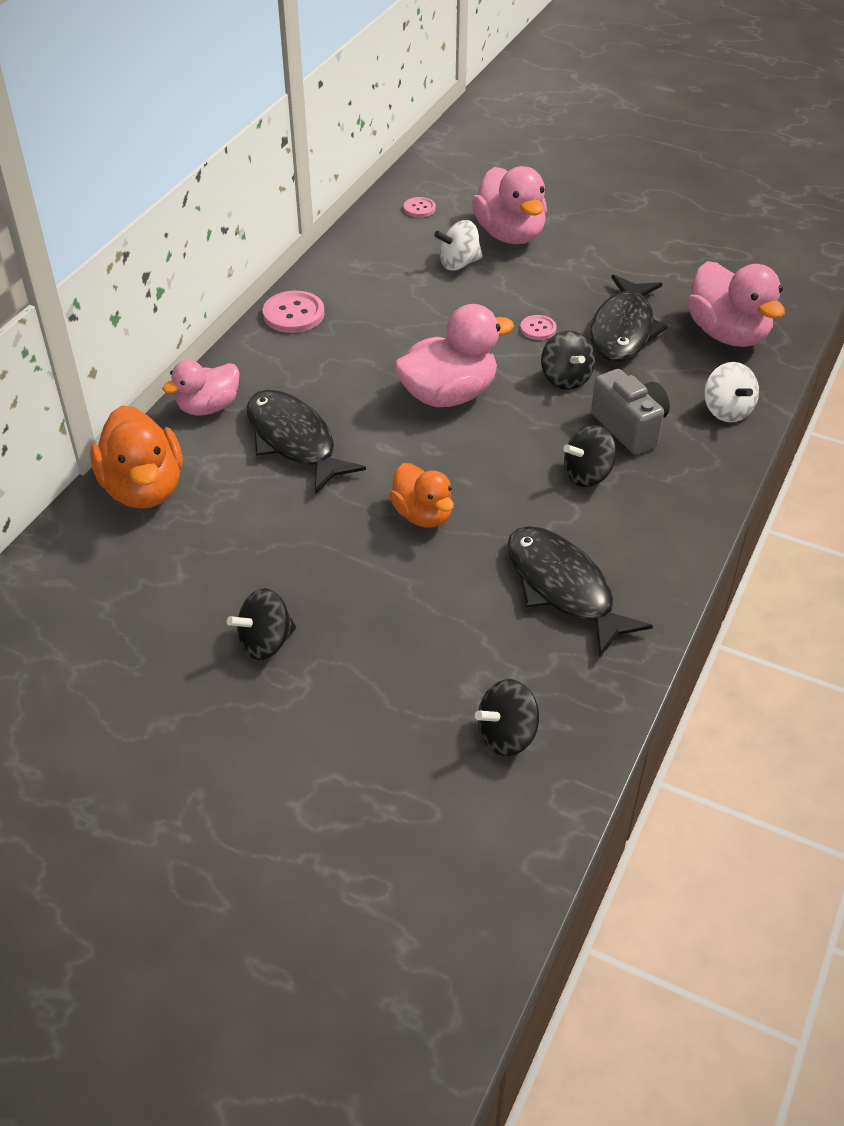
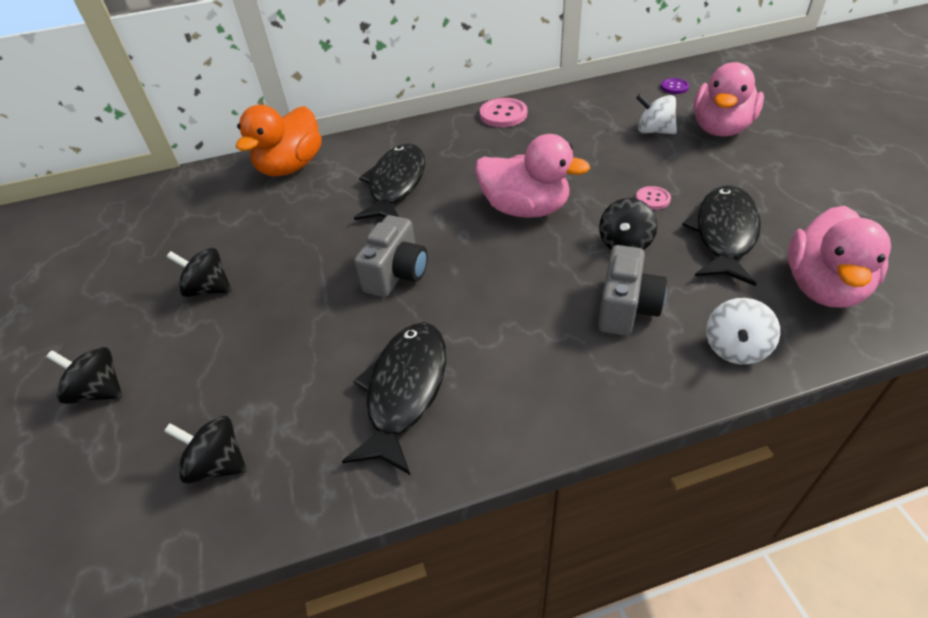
camera: 50 degrees right, 0 degrees up
(208, 407) = (383, 142): pink duck -> none
(419, 208) = (674, 87): pink button -> purple button
(423, 515) = (396, 274): orange duck -> grey camera
(587, 475) = (542, 321): black spinning top -> black spinning top (99, 391)
(623, 330) = (724, 234): black fish -> black fish turned 135 degrees clockwise

